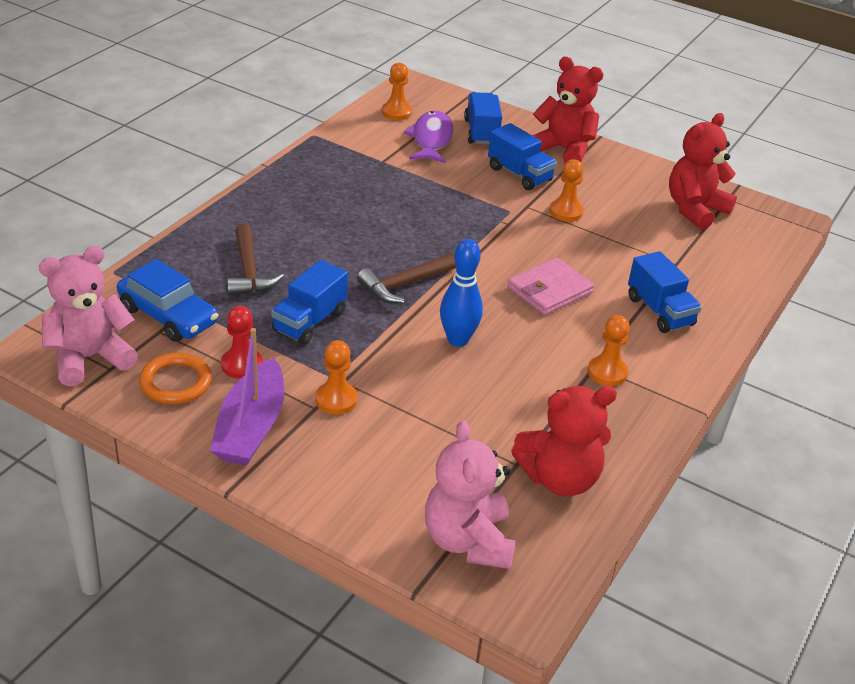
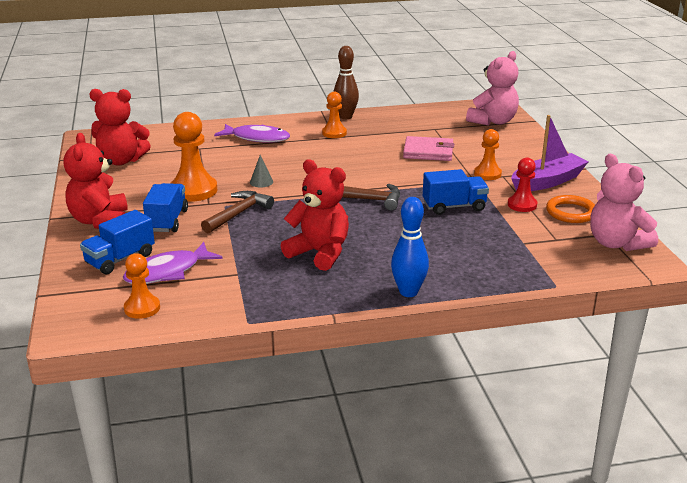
camera: 130 degrees left, 10 degrees down
(89, 358) = (616, 243): pink teddy bear -> pink teddy bear turned 45 degrees clockwise
(168, 316) = (541, 244): blue car -> none
(249, 271) = (455, 246): brown hammer -> brown hammer (238, 214)
(458, 340) = (383, 168): blue bowling pin -> blue bowling pin (408, 292)
(534, 253) = (261, 182): none -> grey cone
(549, 290) = (291, 165): pink wallet -> pink wallet (428, 152)
(559, 478) = (424, 119): red teddy bear -> red teddy bear (319, 253)
(566, 212) = (193, 190): orange pawn -> orange pawn, size x1.67
(654, 417) = (345, 117): none -> brown bowling pin
(660, 311) = (257, 138): blue truck -> purple fish

